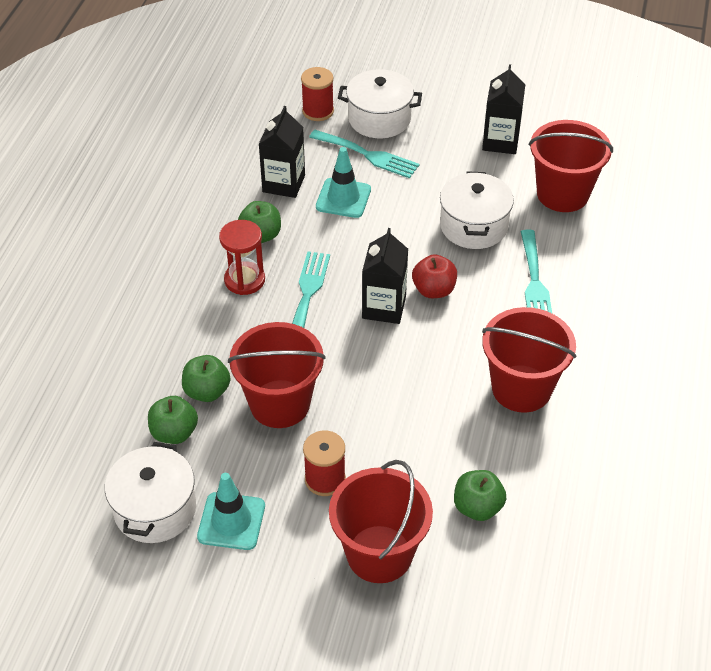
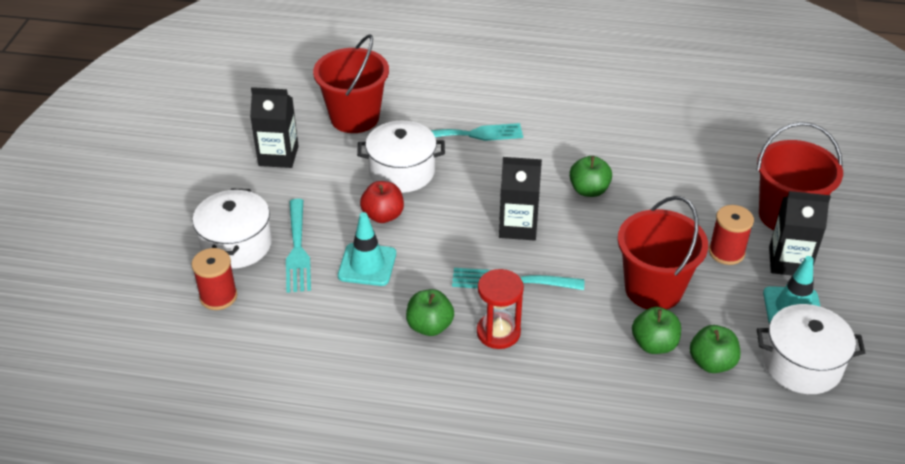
camera: 95 degrees left, 5 degrees down
(283, 183) = (345, 315): black carton -> black carton (789, 262)
(368, 155) = (297, 250): turquoise fork -> turquoise fork turned 150 degrees clockwise
(434, 290) = (490, 195): red apple -> red apple (383, 215)
(477, 507) = (720, 164): green apple -> green apple (589, 190)
(521, 388) = (594, 142): red bucket -> none

